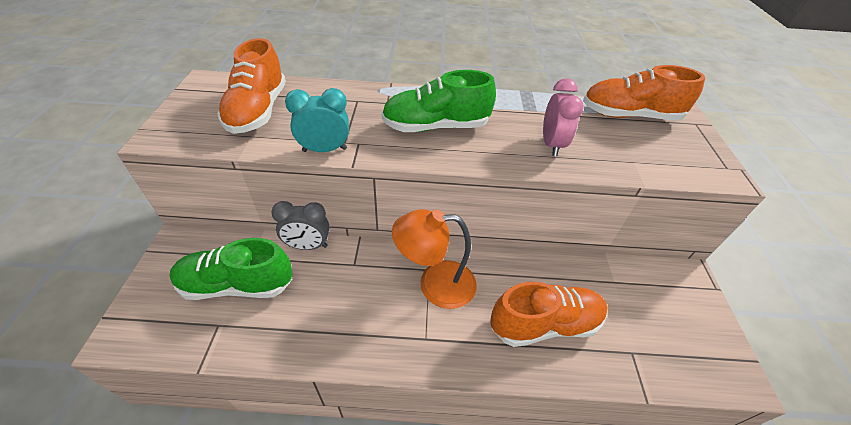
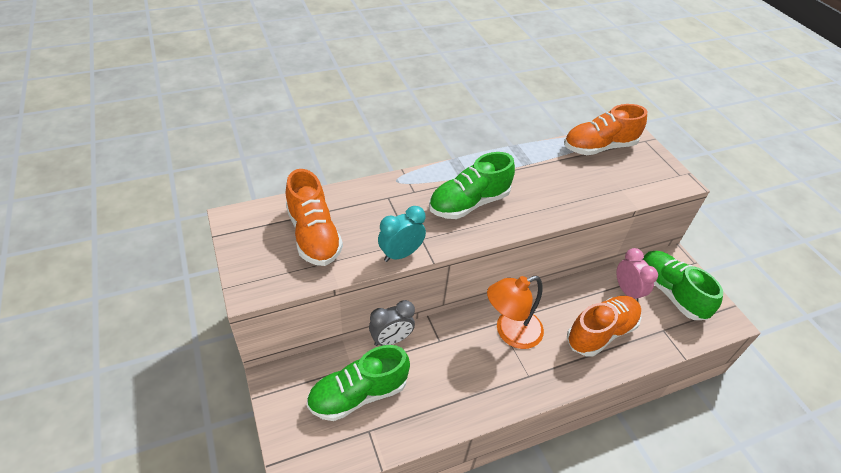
camera: 25 degrees left, 0 degrees up
(551, 144) = (561, 192): pink clock -> pink clock (627, 291)
(664, 311) = (670, 292): none -> green shoe

